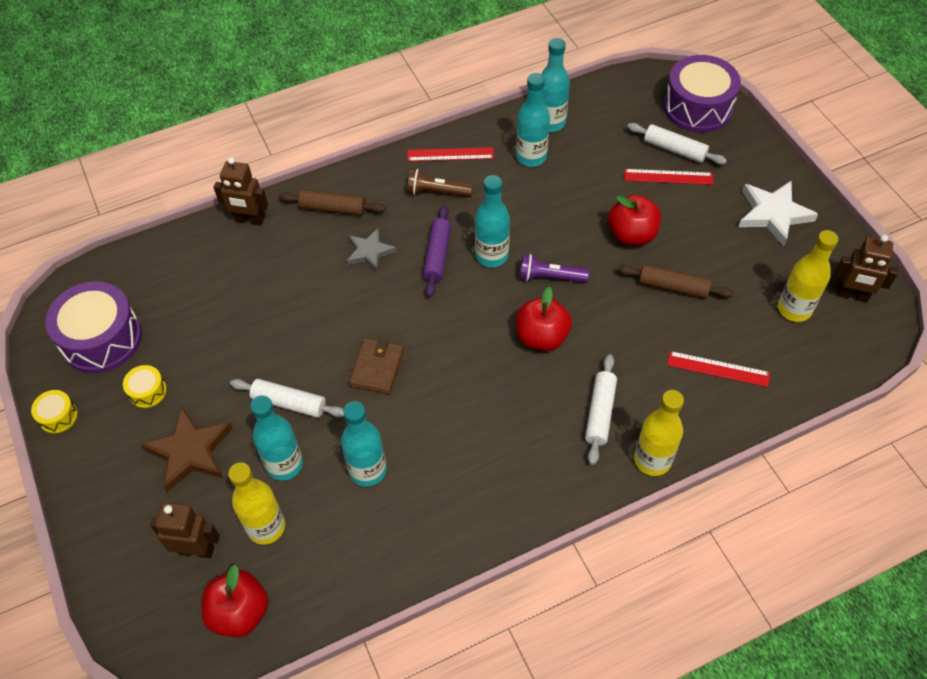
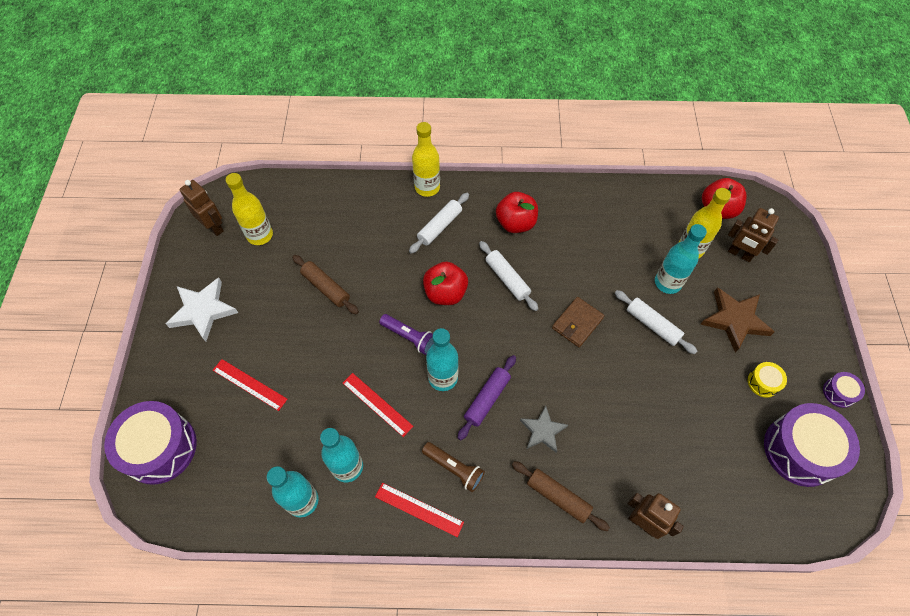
camera: 155 degrees left, 5 degrees up
(58, 416) = (839, 392): yellow drum -> purple drum
(367, 470) = (611, 255): turquoise bottle -> none
(631, 235) = (322, 344): red apple -> red apple (515, 223)
(674, 149) = (220, 410): white rolling pin -> white rolling pin (507, 279)
(718, 369) = (344, 220): red ruler -> red ruler (377, 404)

